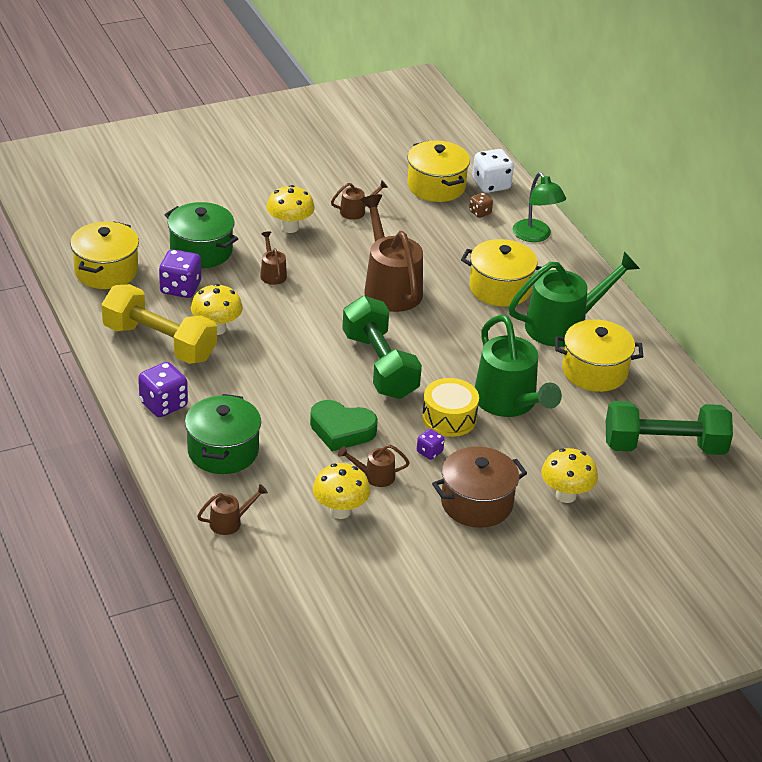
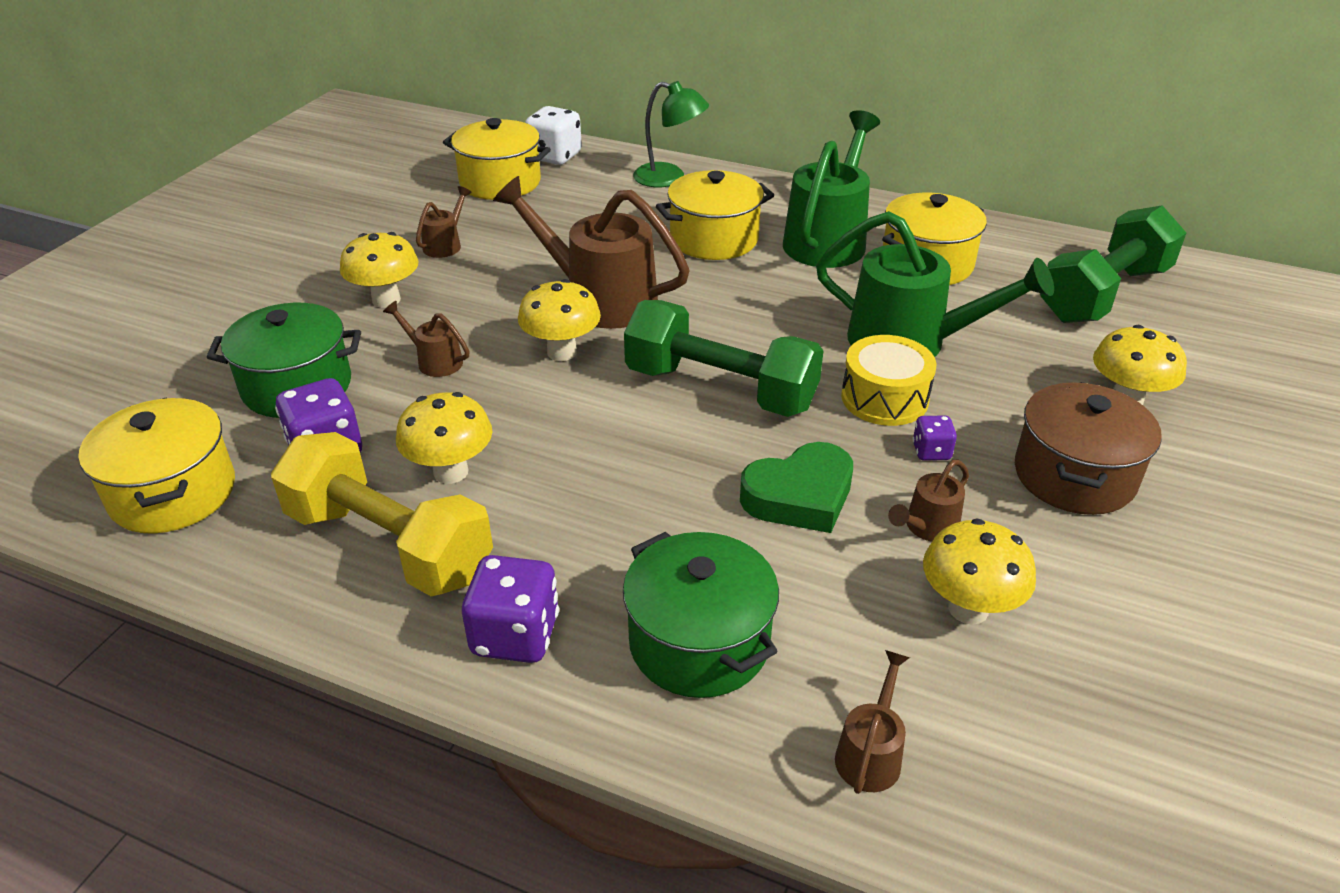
camera: 40 degrees left, 0 degrees up
(159, 342) = (389, 544): yellow dumbbell -> yellow dumbbell turned 45 degrees clockwise
(334, 303) = (562, 352): none -> yellow mushroom
(480, 212) = (582, 184): brown dice -> none

